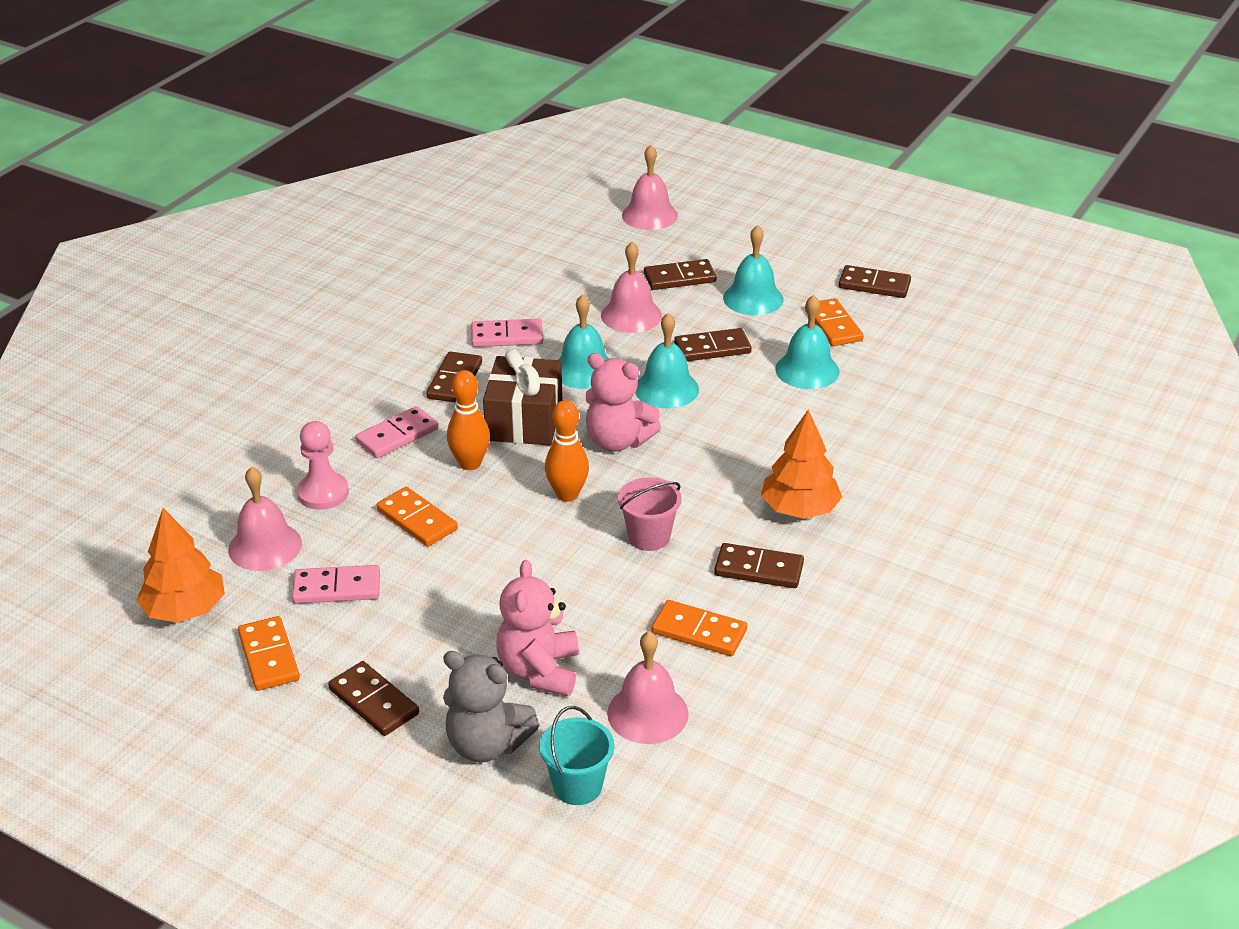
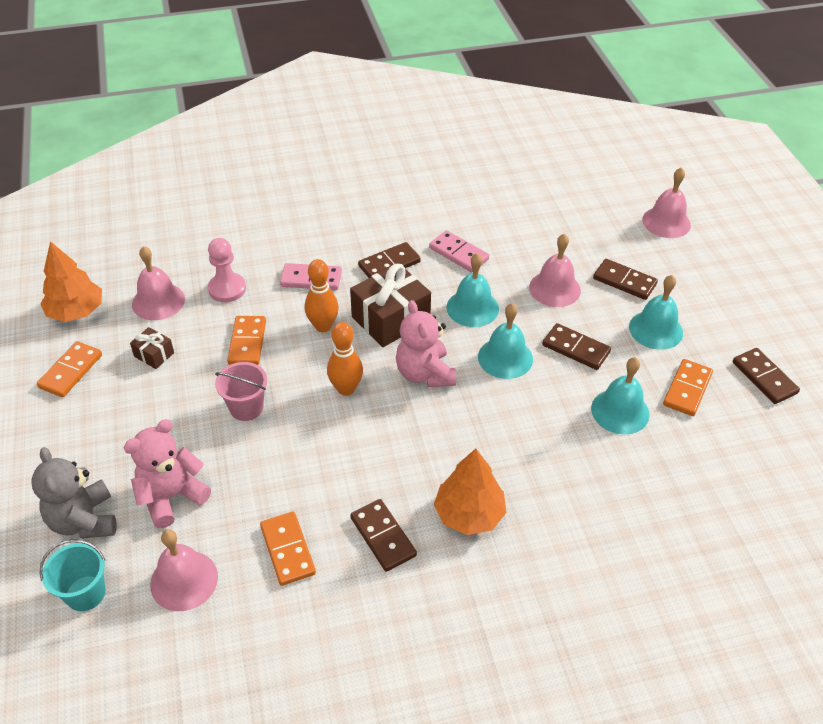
camera: 45 degrees right, 10 degrees up
(337, 588) = (154, 355): pink domino -> brown gift
(374, 701) = (74, 442): brown domino -> none
(649, 537) = (351, 457): pink bucket -> pink bucket (246, 407)

